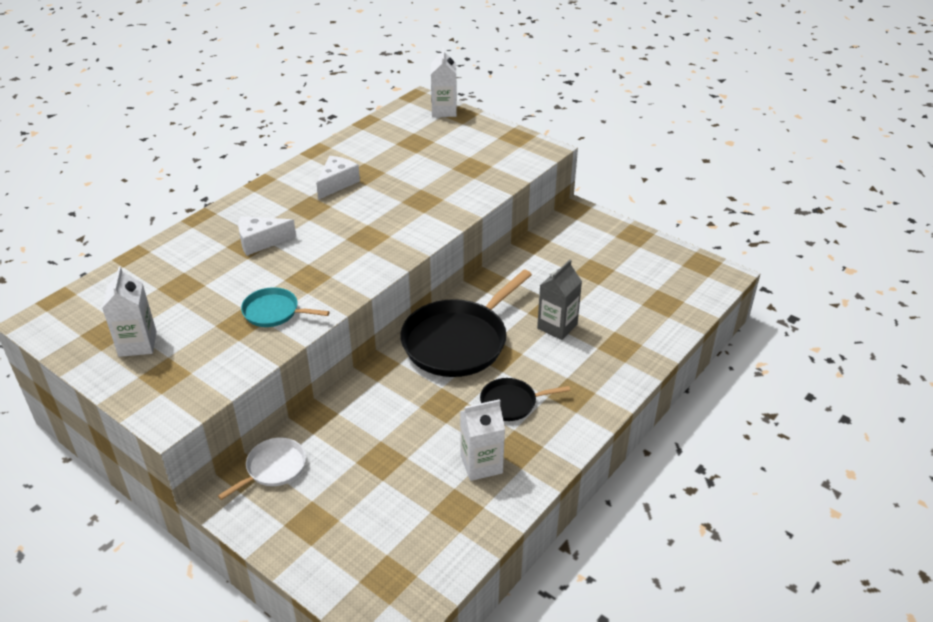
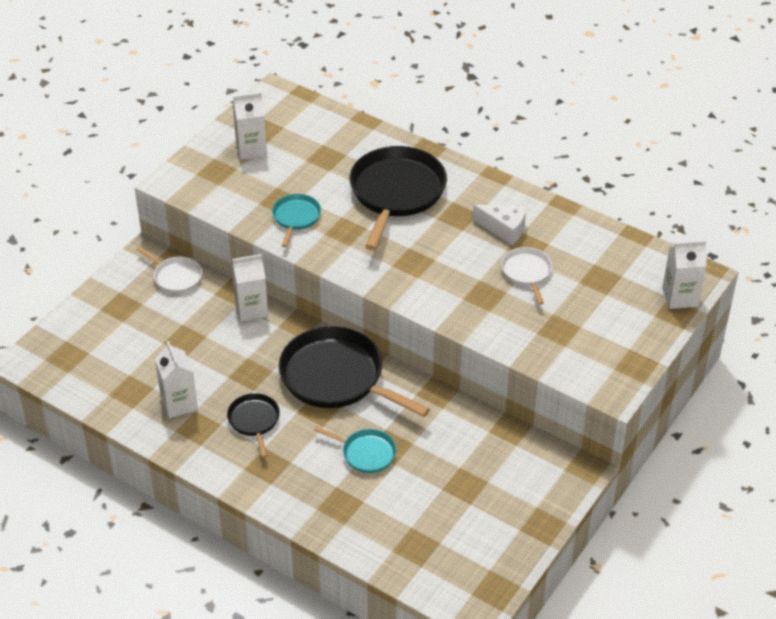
camera: 85 degrees right, 5 degrees up
(261, 242) = (396, 192): white cheese -> black pan
(346, 401) = (251, 309): none -> white carton
(398, 176) = (527, 272): none -> white pan
(557, 326) = (366, 453): grey carton -> turquoise pan

